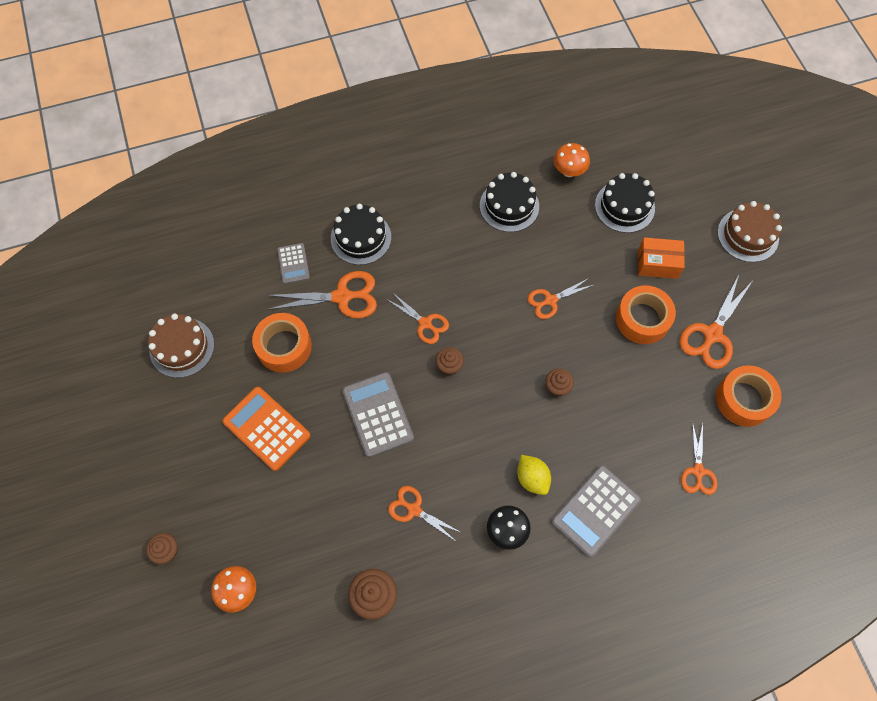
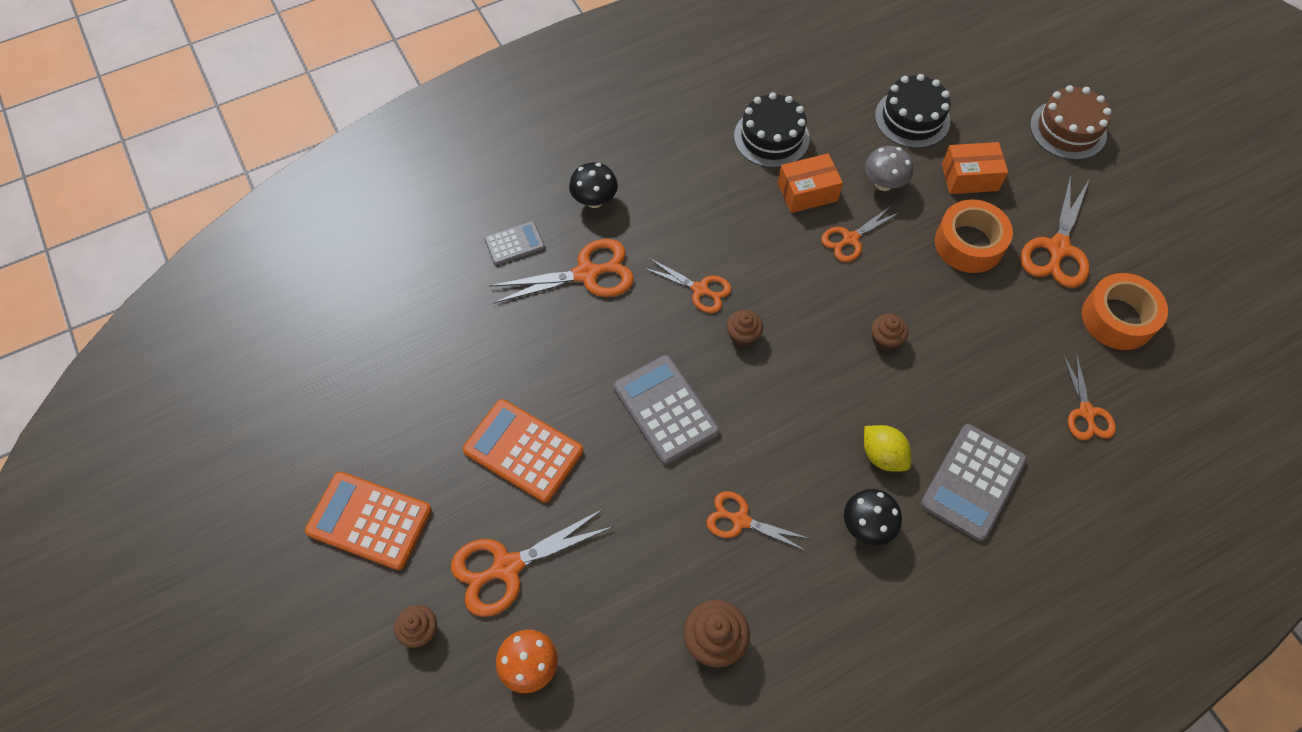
camera: 10 degrees left, 5 degrees down
(146, 462) = (369, 520): none -> orange calculator
(182, 347) = (389, 367): brown cake -> none
(237, 515) = (507, 567): none -> orange scissors
(284, 346) = (524, 345): orange tape -> none
(293, 264) = (514, 244): grey calculator -> grey calculator turned 90 degrees counterclockwise
(361, 238) = (594, 200): black cake -> black mushroom
(526, 256) = (807, 192): none -> orange box
(568, 171) = (834, 88): orange mushroom -> none
(588, 258) = (883, 184): none -> grey mushroom

